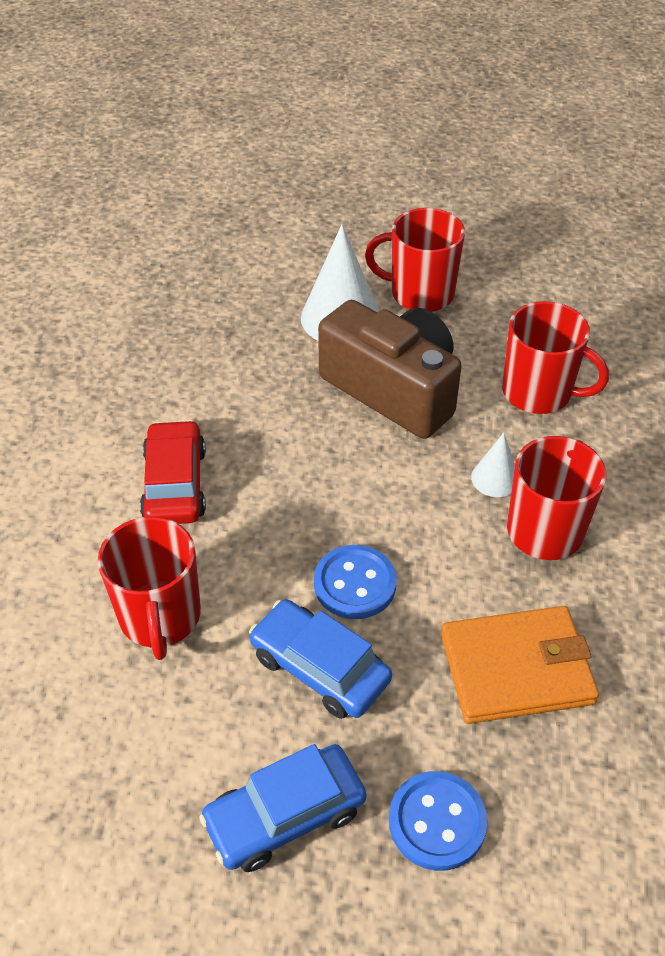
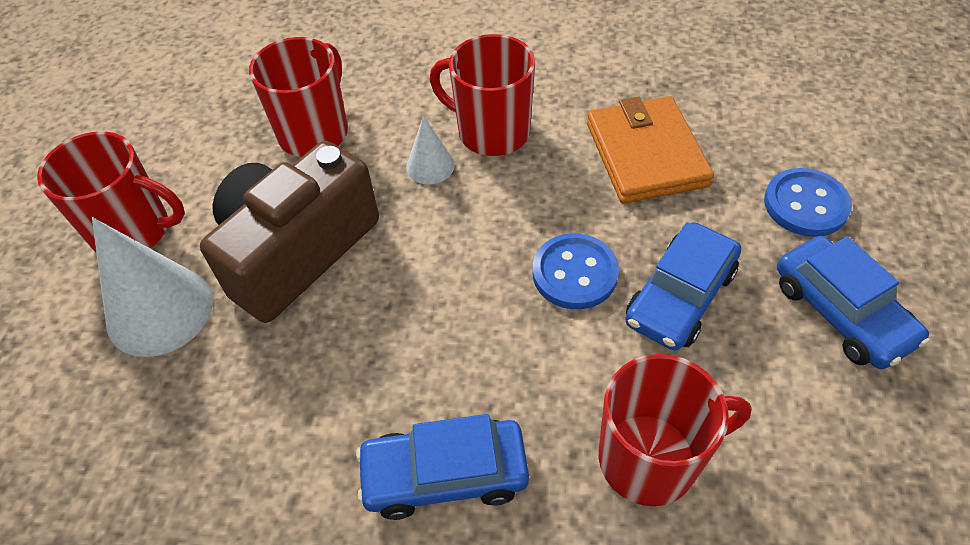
camera: 90 degrees left, 5 degrees up
(174, 484) = (445, 475): red car -> blue car
(420, 293) = (134, 231): red mug -> red mug turned 90 degrees counterclockwise

